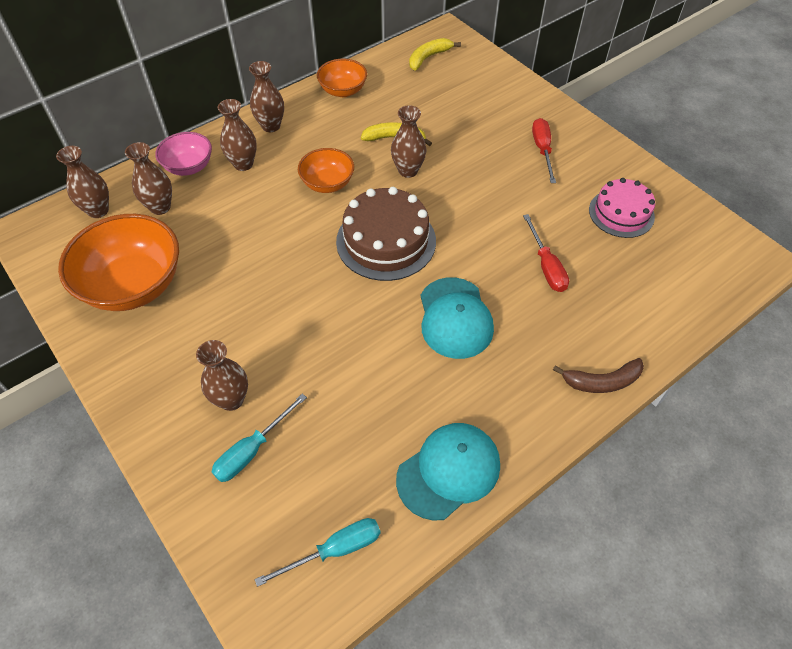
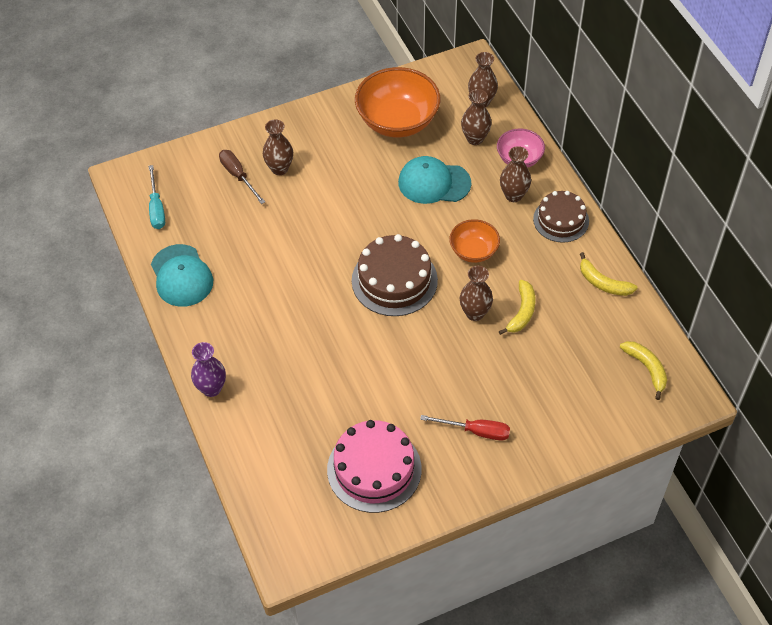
camera: 105 degrees right, 0 degrees up
(252, 450) = (238, 176): turquoise screwdriver -> brown screwdriver
(271, 126) = (561, 220): brown vase -> brown cake
(343, 91) = (603, 283): orange bowl -> yellow banana
(455, 318) = (301, 309): turquoise cap -> turquoise cap (434, 183)
(546, 266) = (332, 387): red screwdriver -> none
(602, 381) = (211, 388): brown banana -> purple vase
(621, 213) = (374, 469): pink cake -> pink cake, size x1.50

